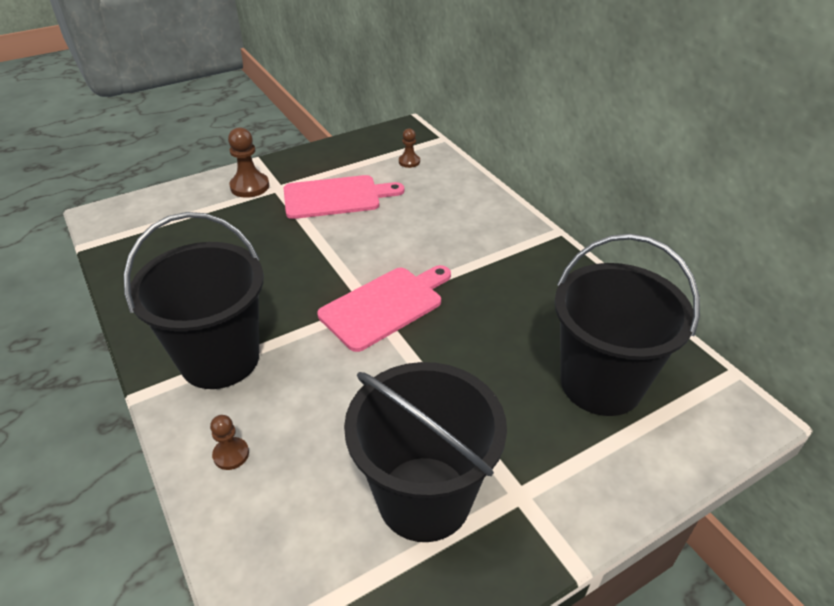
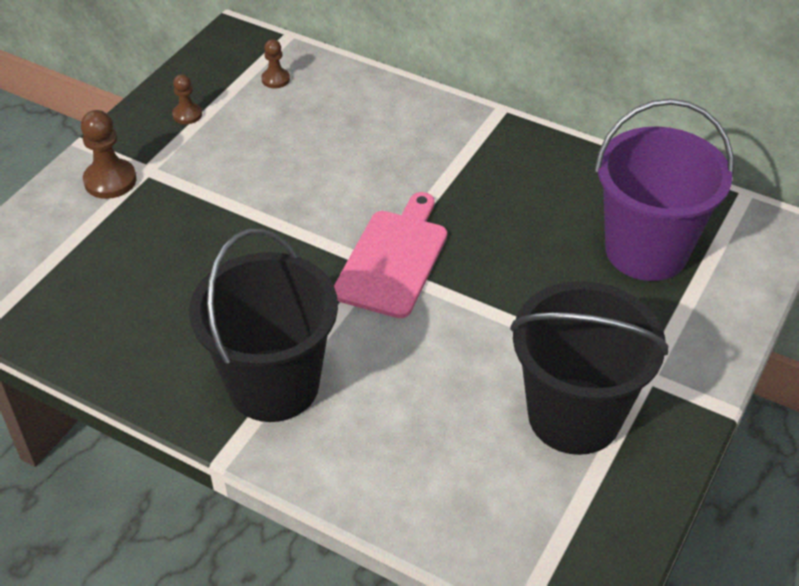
camera: 30 degrees left, 5 degrees up
(231, 454) = (373, 464): brown pawn -> brown pawn (187, 115)
(336, 197) = (230, 156): pink cutting board -> none
(601, 383) = (646, 251): black bucket -> purple bucket

